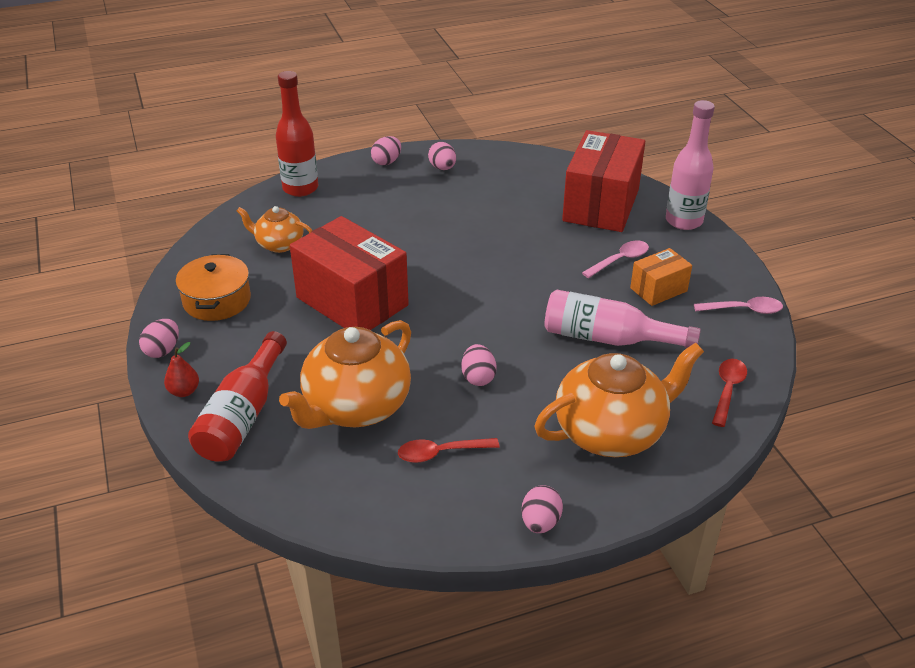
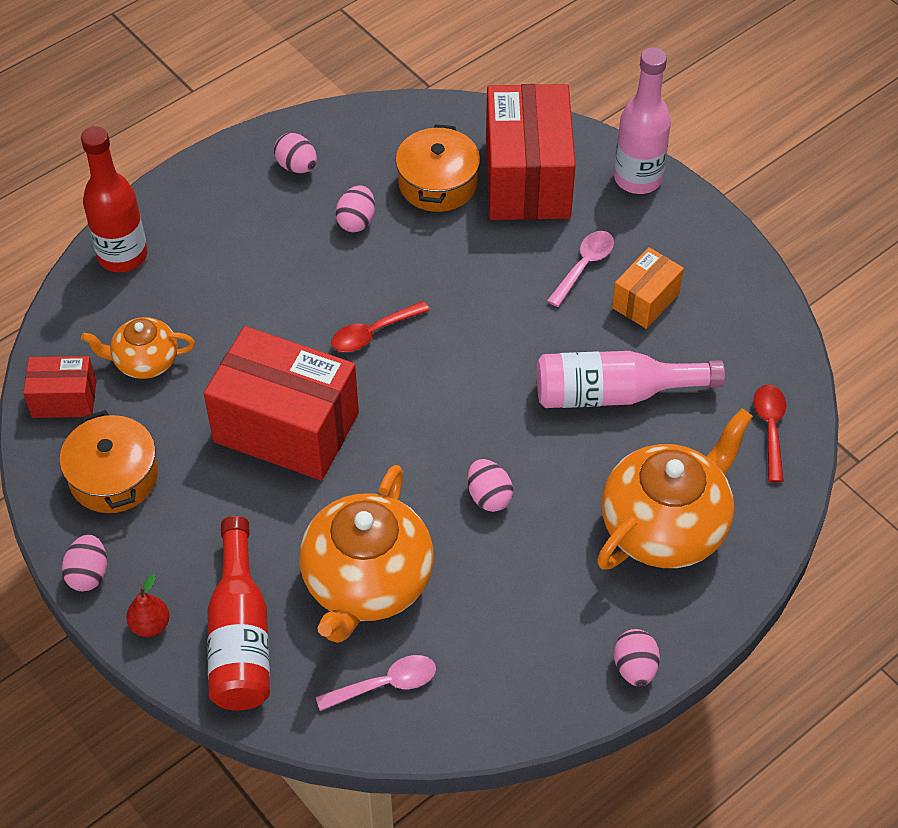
camera: 20 degrees left, 15 degrees up
(213, 252) = (64, 399): none -> red box
(387, 162) = (216, 175): pink egg -> pink egg (356, 221)
(440, 453) = (492, 614): red spoon -> red spoon (373, 333)
(535, 195) = (438, 183): none -> orange pot
(744, 310) = (752, 304): pink spoon -> pink spoon (385, 684)

